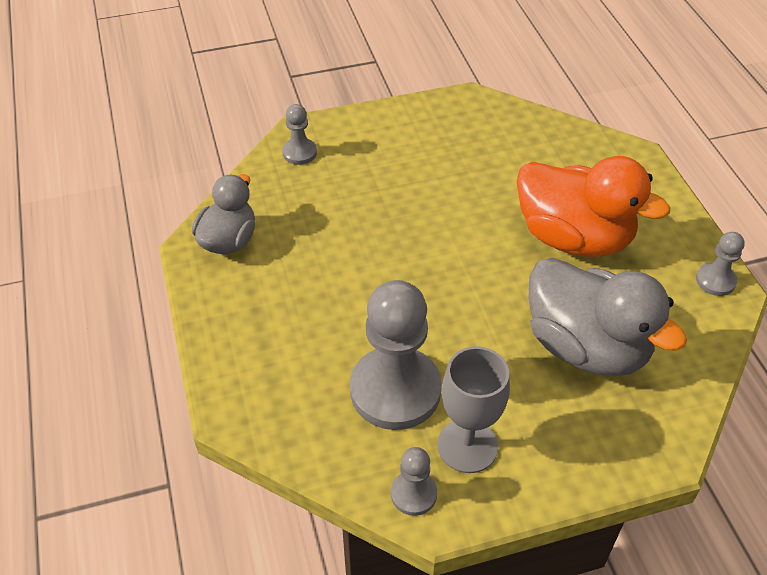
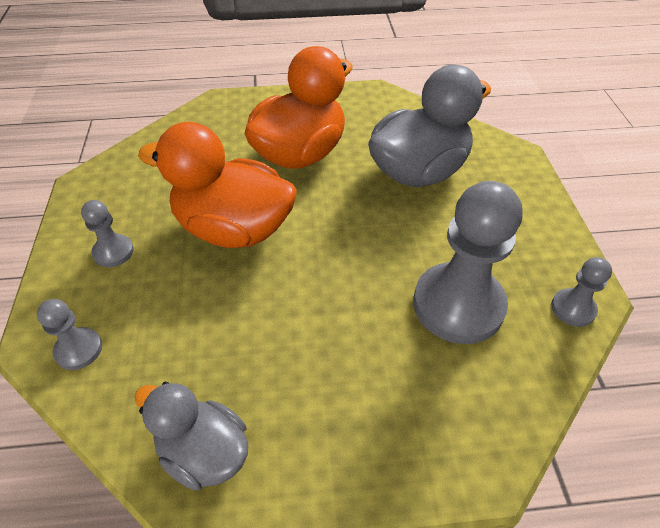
camera: 80 degrees left, 0 degrees up
(445, 209) = (233, 229): none -> orange duck
(467, 445) = (519, 262): grey goblet -> none
(715, 281) = (364, 96): grey pawn -> grey pawn (113, 252)

